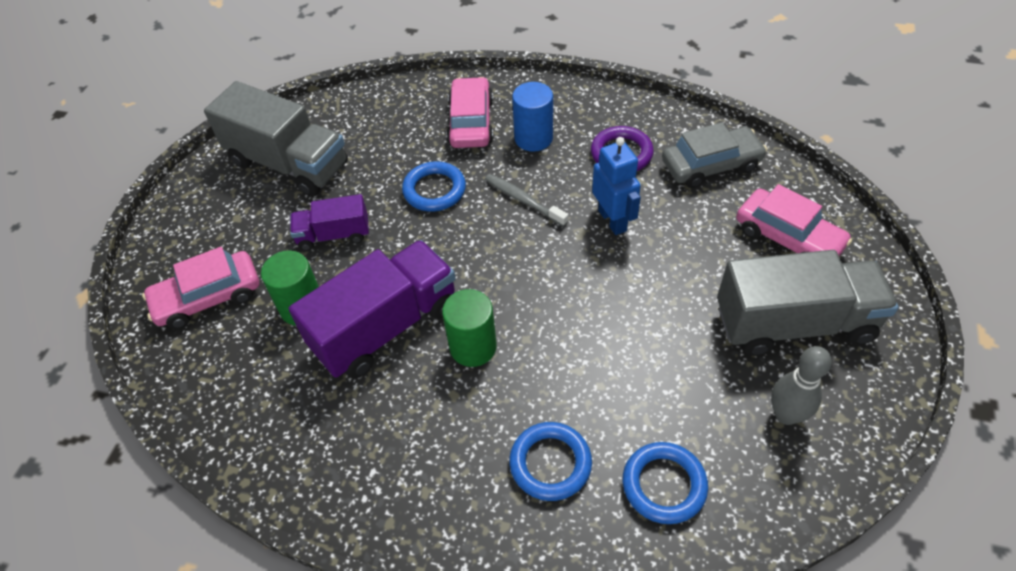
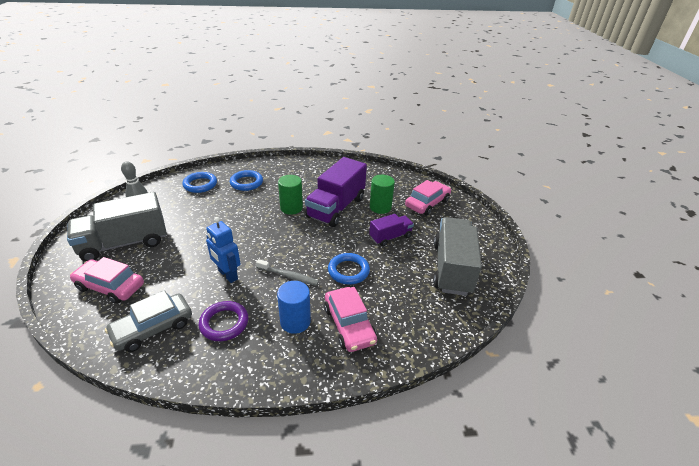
camera: 155 degrees right, 15 degrees down
(288, 164) = (452, 268): grey truck -> grey truck turned 90 degrees clockwise

